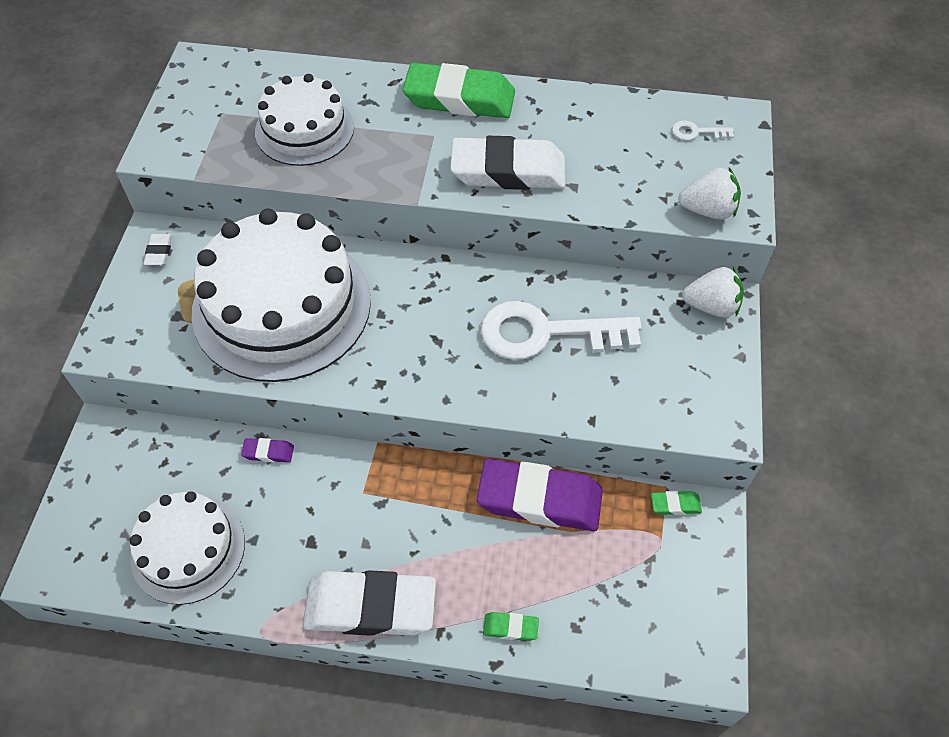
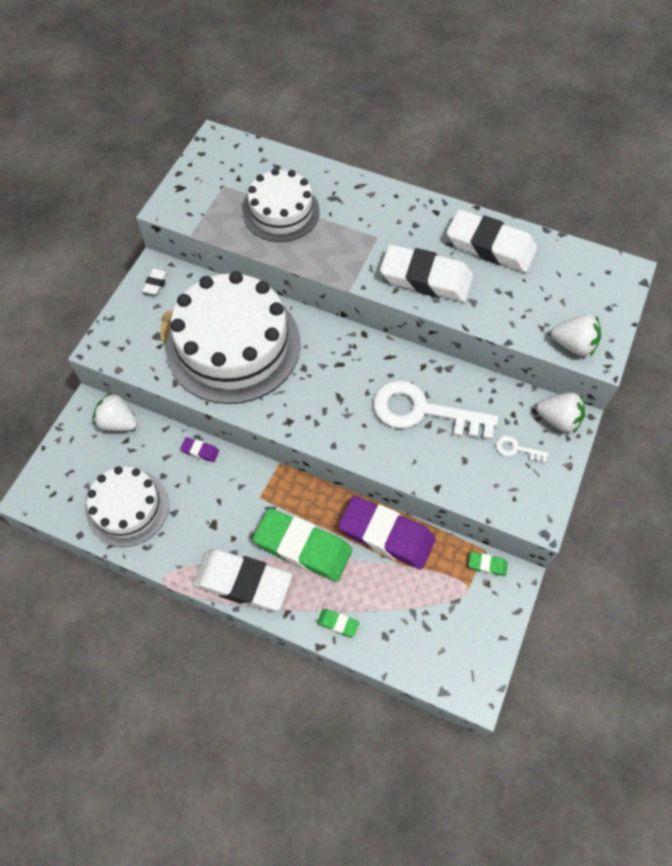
camera: 15 degrees right, 5 degrees up
(148, 441) = (118, 422): none -> white strawberry
(459, 98) = (406, 210): green eraser -> green eraser (303, 547)
(574, 120) = (490, 246): none -> white eraser
(696, 132) = (586, 277): white key -> white key (516, 449)

